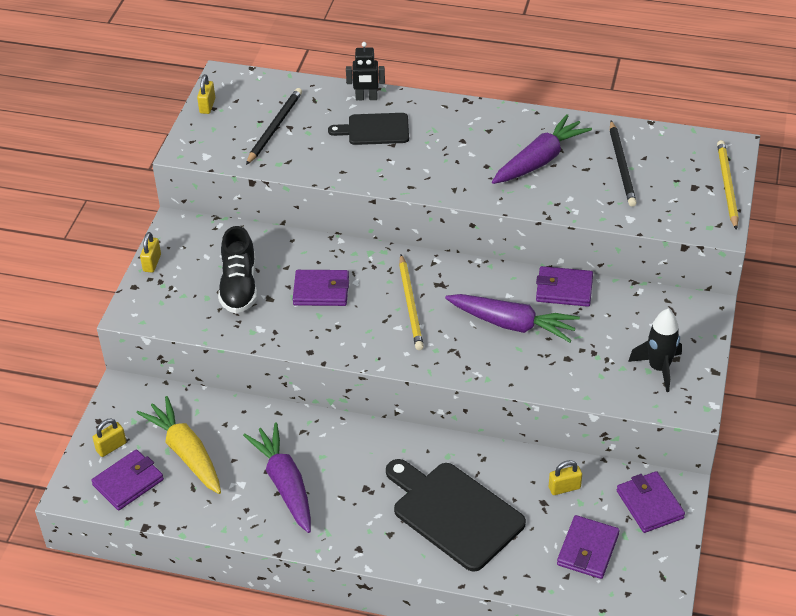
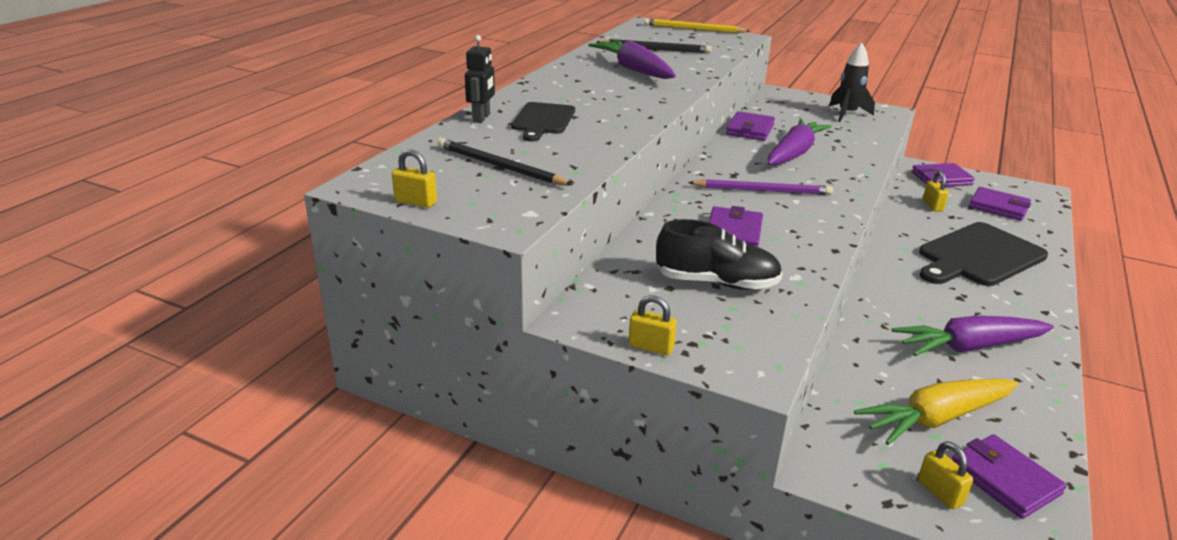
camera: 80 degrees left, 15 degrees down
(410, 305) = (762, 191): yellow pencil -> purple pencil

